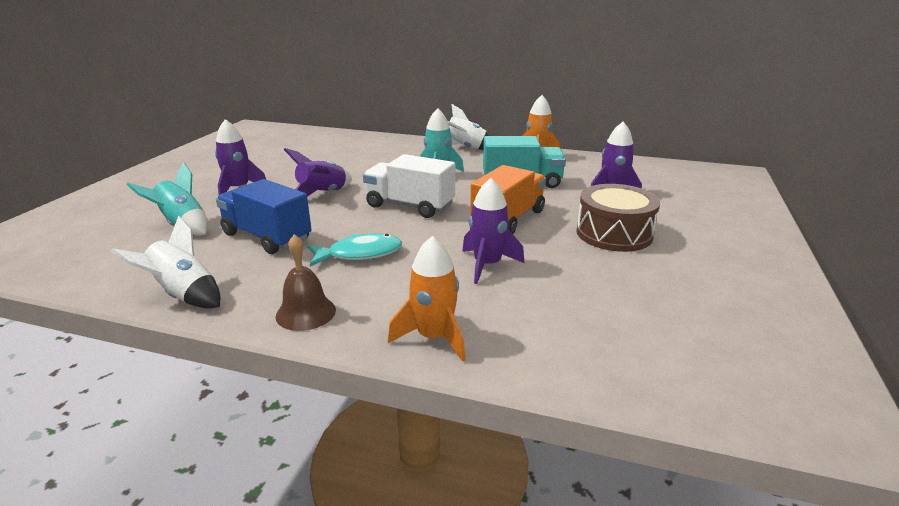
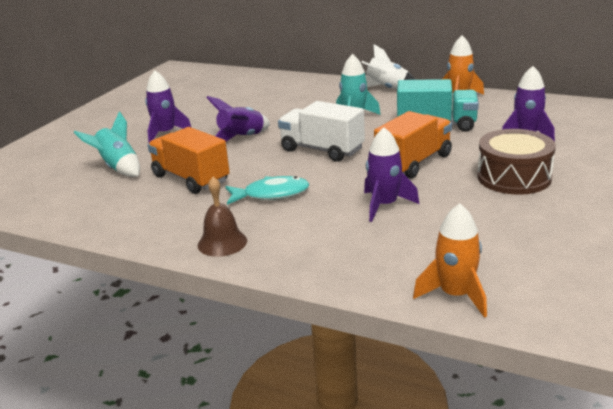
camera: 10 degrees right, 0 degrees up
(183, 295) = (123, 227): white rocket -> none
(267, 237) = (191, 179): blue truck -> orange truck
(433, 337) = (326, 264): orange rocket -> orange rocket (455, 295)

